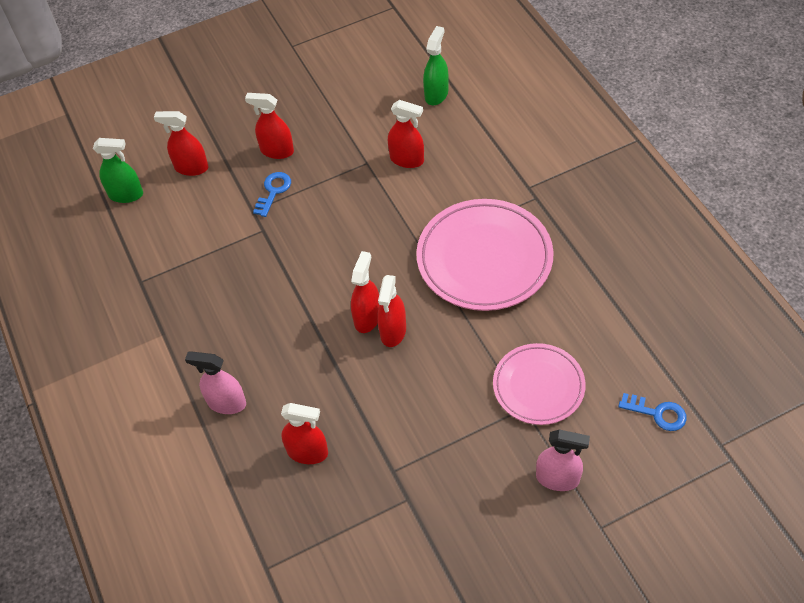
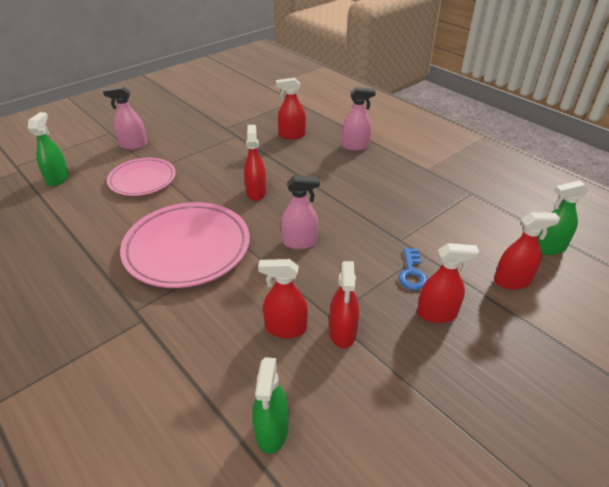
camera: 160 degrees right, 15 degrees down
(365, 245) = (299, 242): none -> pink spray bottle
(367, 317) = (279, 197): red spray bottle -> red spray bottle (342, 332)
(657, 413) = (58, 178): blue key -> green spray bottle

